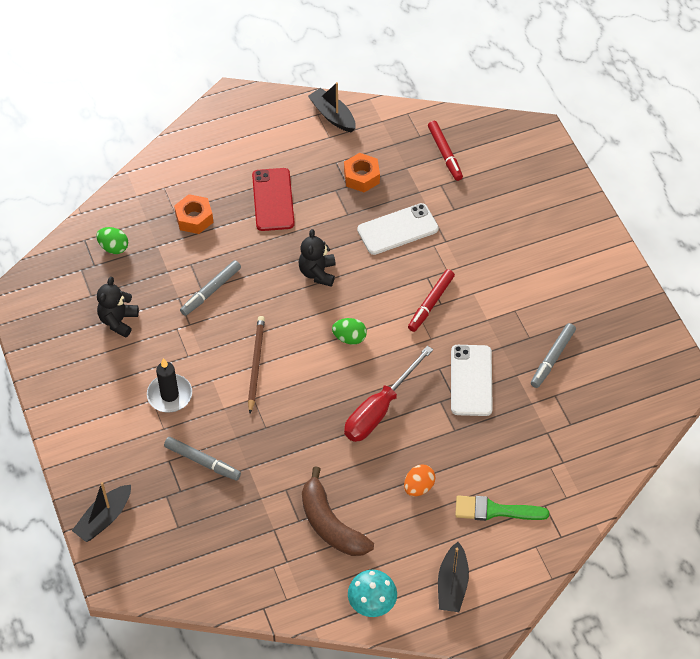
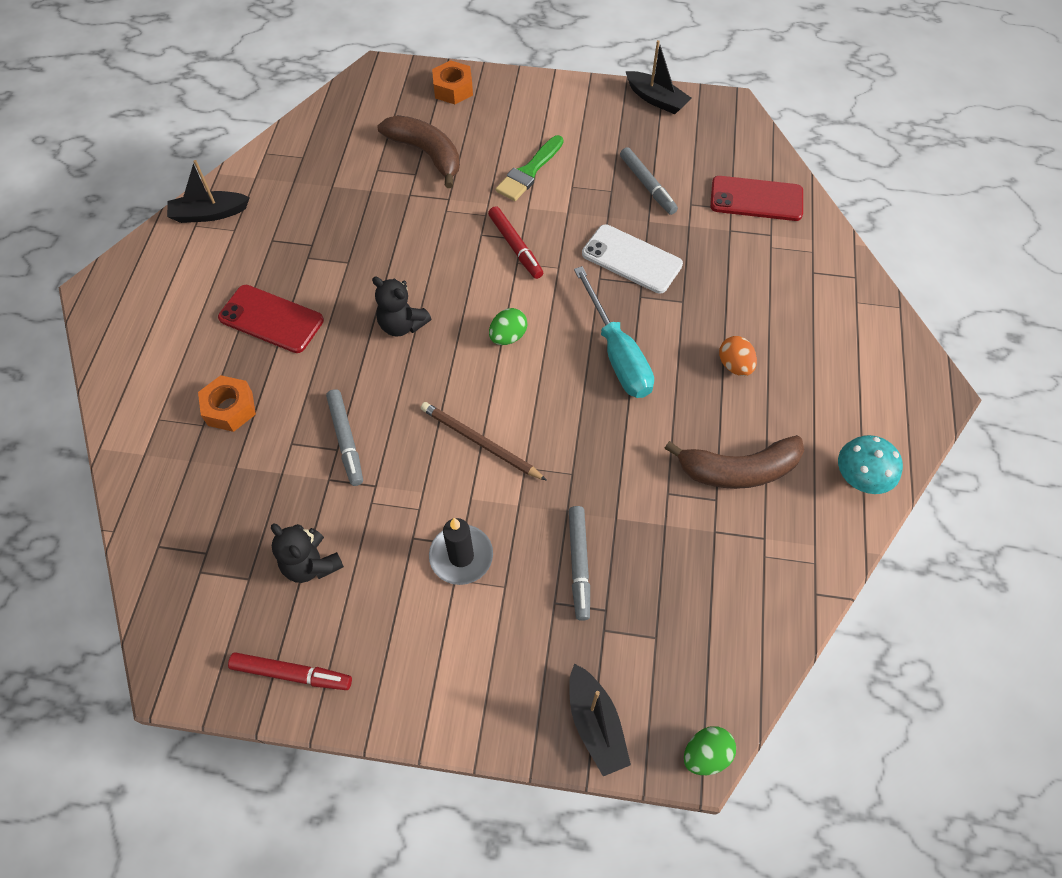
camera: 60 degrees left, 5 degrees up
(114, 247) = (198, 517): green egg -> green egg (705, 754)
(202, 461) = (579, 564): grey marker -> grey marker turned 120 degrees clockwise
(361, 177) = (311, 227): orange nut -> orange nut (453, 89)
(379, 409) = (617, 353): red screwdriver -> turquoise screwdriver
(397, 229) = (402, 230): white phone -> none
(445, 154) = (342, 148): red marker -> red marker (292, 674)
(452, 584) = (869, 393): black boat -> black boat (656, 99)
(478, 205) = (426, 154): none -> brown banana
(495, 510) = (798, 314): green brush -> green brush (529, 172)
(593, 437) = (756, 199): none -> red phone

